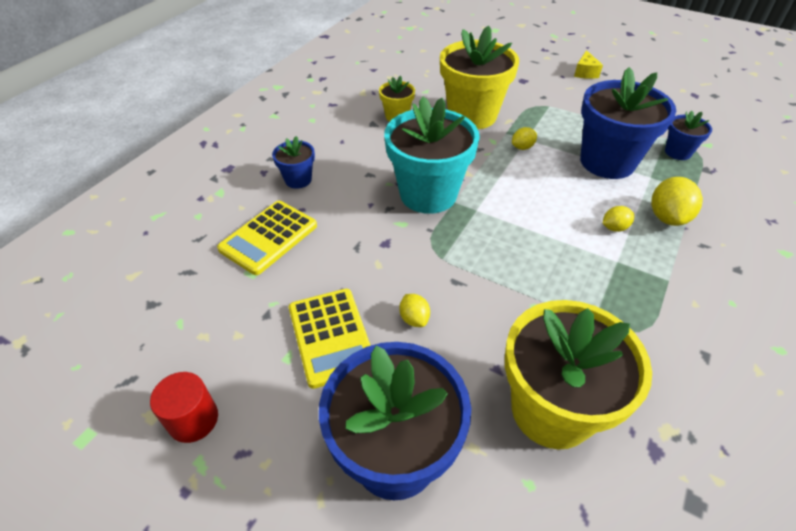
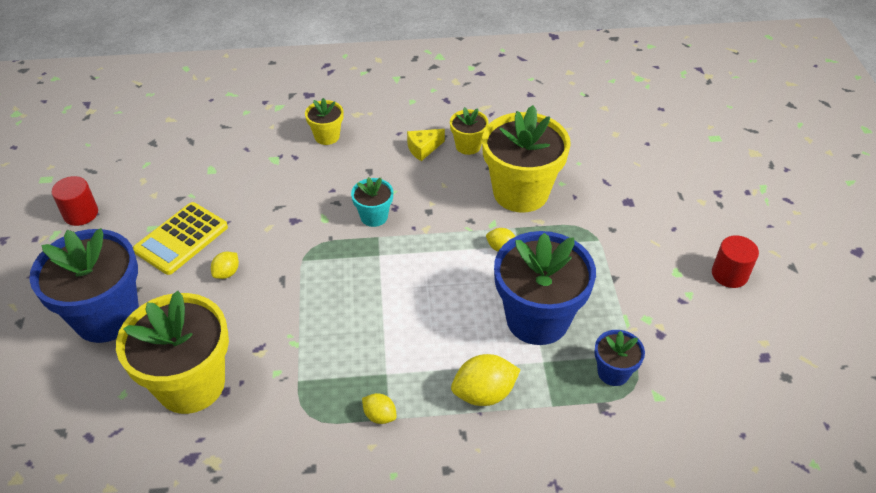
camera: 55 degrees right, 0 degrees up
(269, 237) = (251, 158): yellow calculator -> none
(298, 180) = (327, 136): blue flower pot -> yellow flower pot
(428, 194) = (374, 216): turquoise flower pot -> turquoise flower pot, size x0.48
(585, 73) = (703, 244): yellow cheese -> yellow cheese (423, 149)
(614, 228) = (433, 357): yellow lemon -> yellow lemon (380, 416)
(618, 76) = (729, 274): none -> red cylinder

